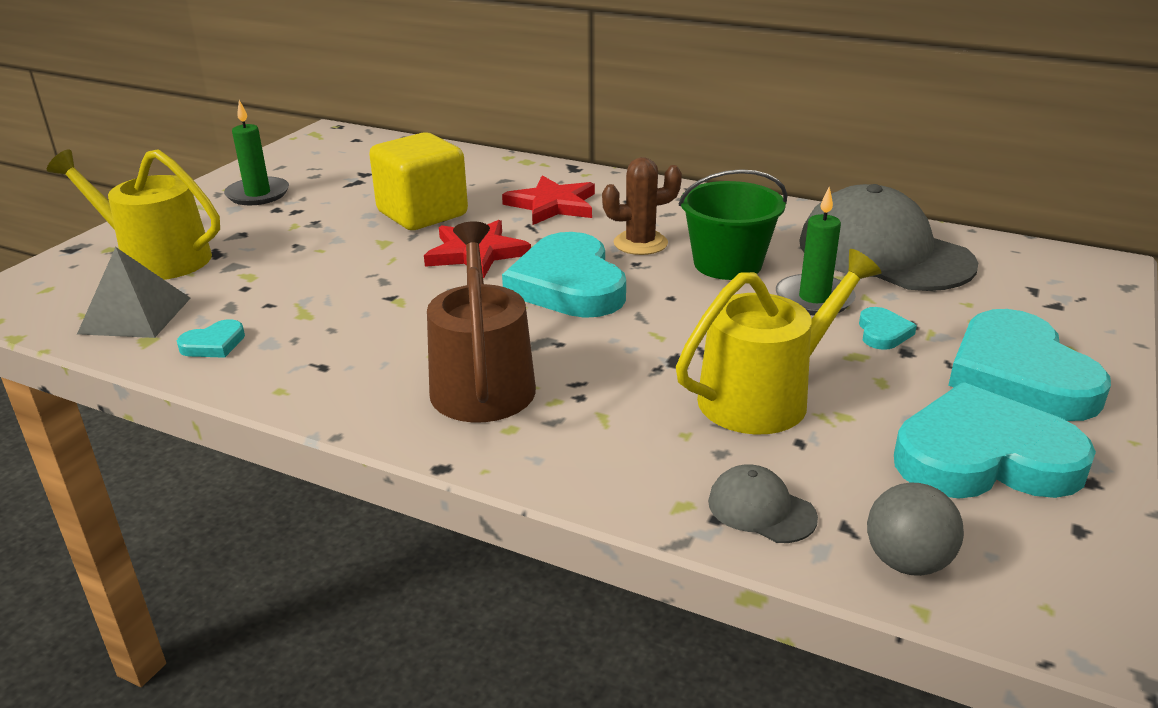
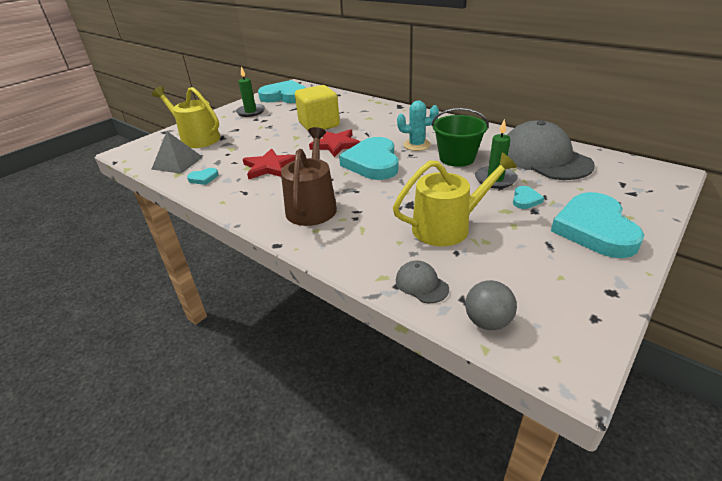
camera: 15 degrees right, 5 degrees up
(552, 205) = (381, 124): red star -> red star (269, 167)
(640, 243) = (417, 145): brown cactus -> turquoise cactus
(984, 457) = (555, 271): turquoise heart -> turquoise heart (285, 96)

